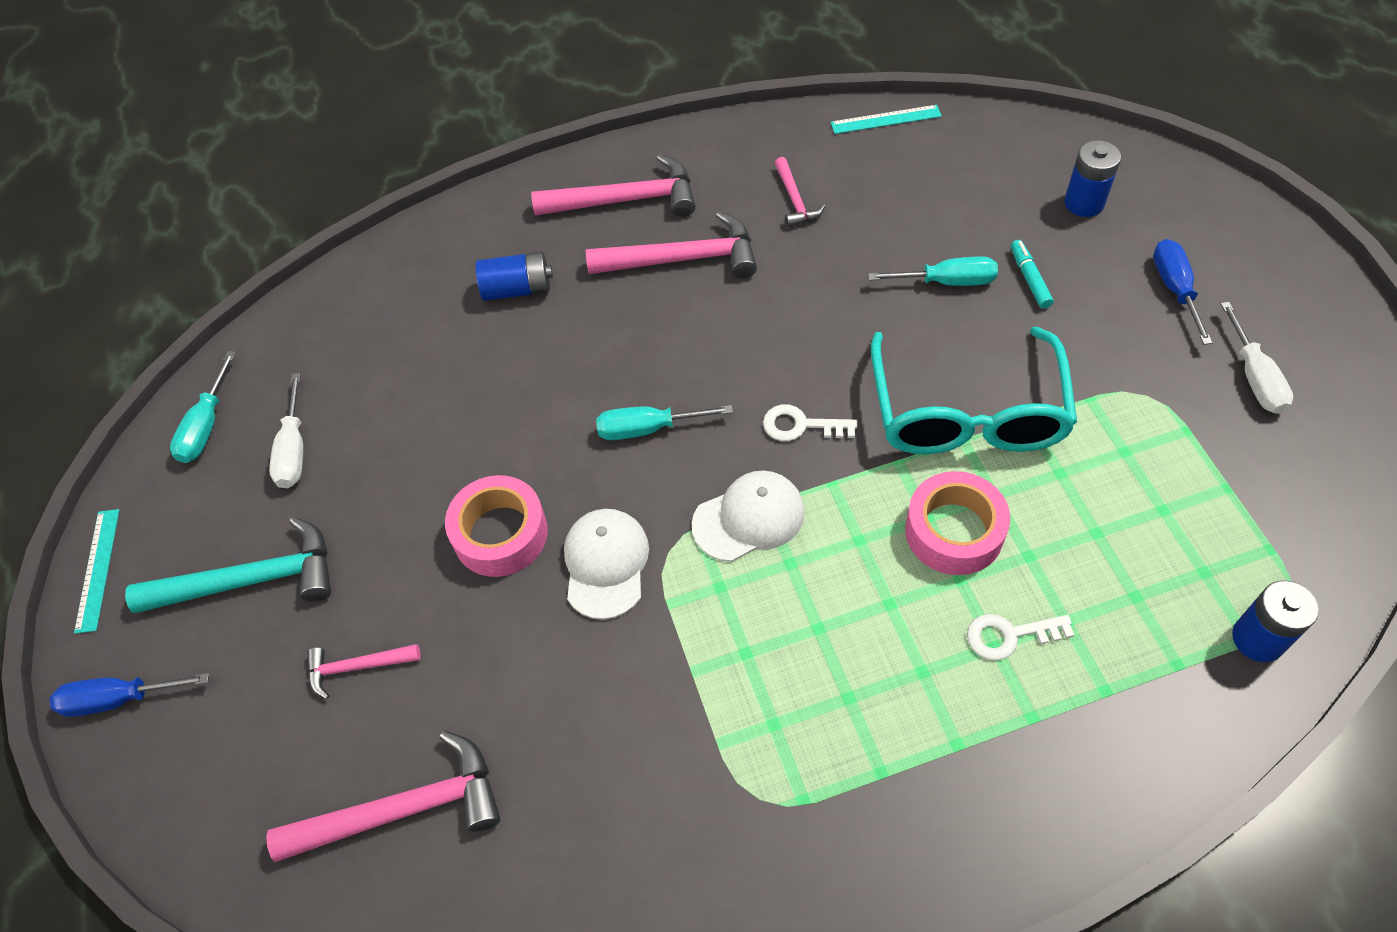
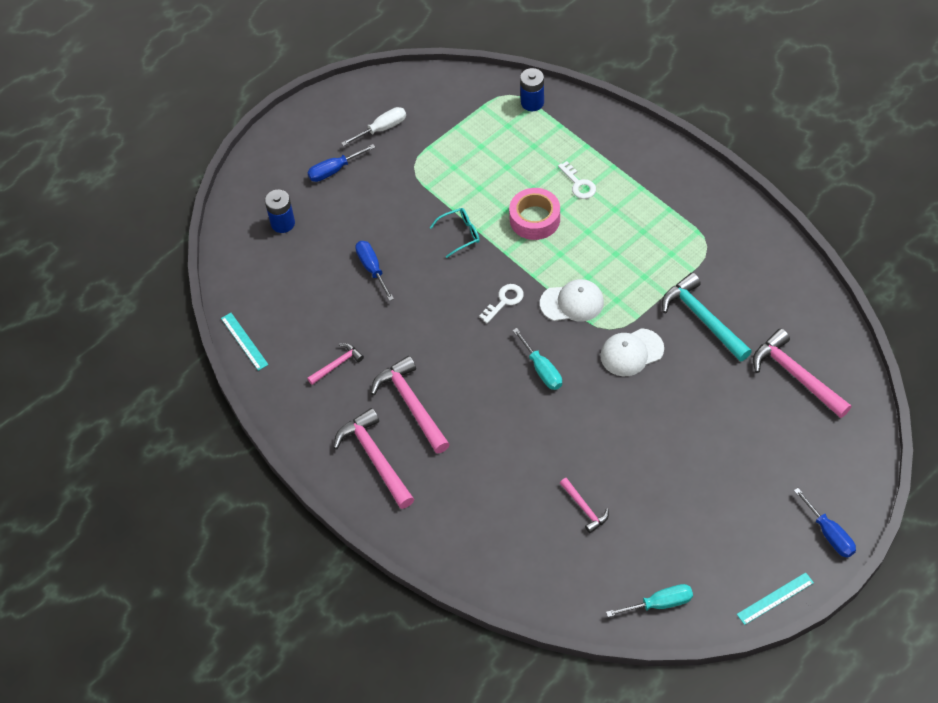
camera: 115 degrees left, 0 degrees up
(250, 580) = (734, 513): turquoise hammer -> turquoise hammer (703, 319)
(294, 450) = (648, 542): white screwdriver -> none
(357, 667) = (747, 433): pink hammer -> pink hammer (584, 508)
(500, 534) = (641, 408): pink tape -> none
(517, 289) = (476, 484): blue battery -> none
(749, 518) = (572, 303): white cap -> white cap turned 135 degrees clockwise
(801, 425) = (504, 301): white key -> white key turned 120 degrees counterclockwise
(947, 282) = (372, 268): turquoise screwdriver -> blue screwdriver
(967, 411) = (460, 234): turquoise glasses -> turquoise glasses, size x0.44
(1029, 279) = (354, 233): turquoise marker -> none

